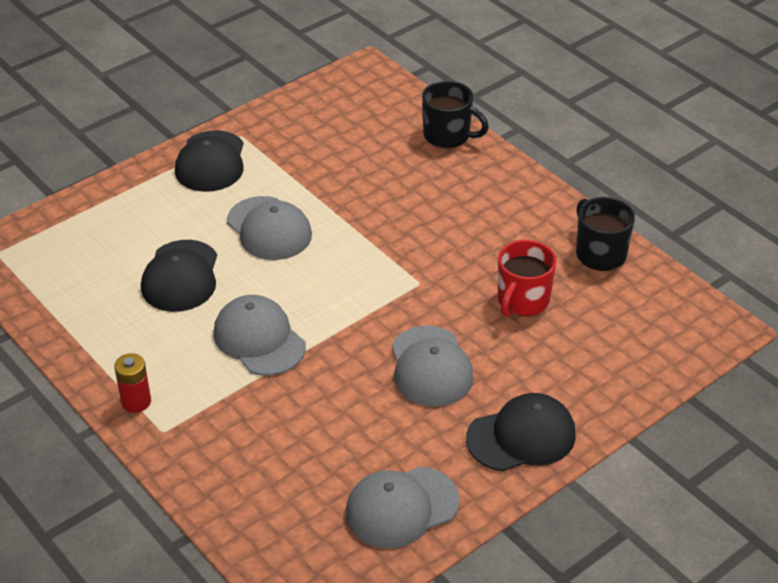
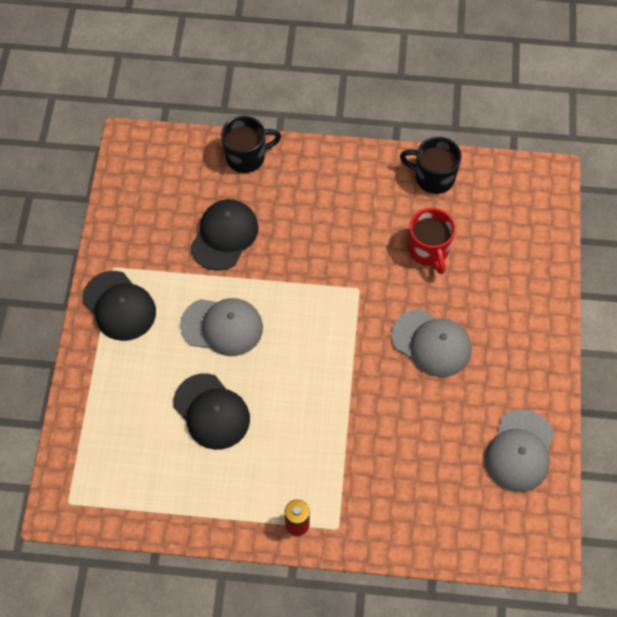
camera: 45 degrees left, 20 degrees up
(259, 339) = (315, 413): grey cap -> none
(521, 436) = (528, 346): black cap -> black cap (224, 236)

